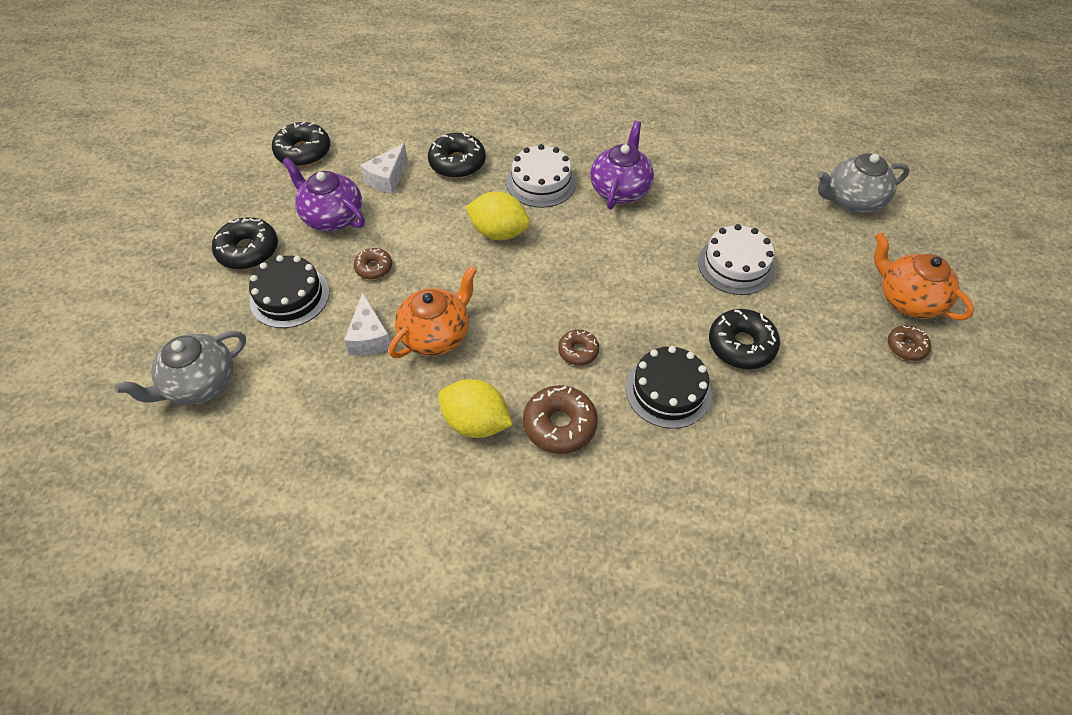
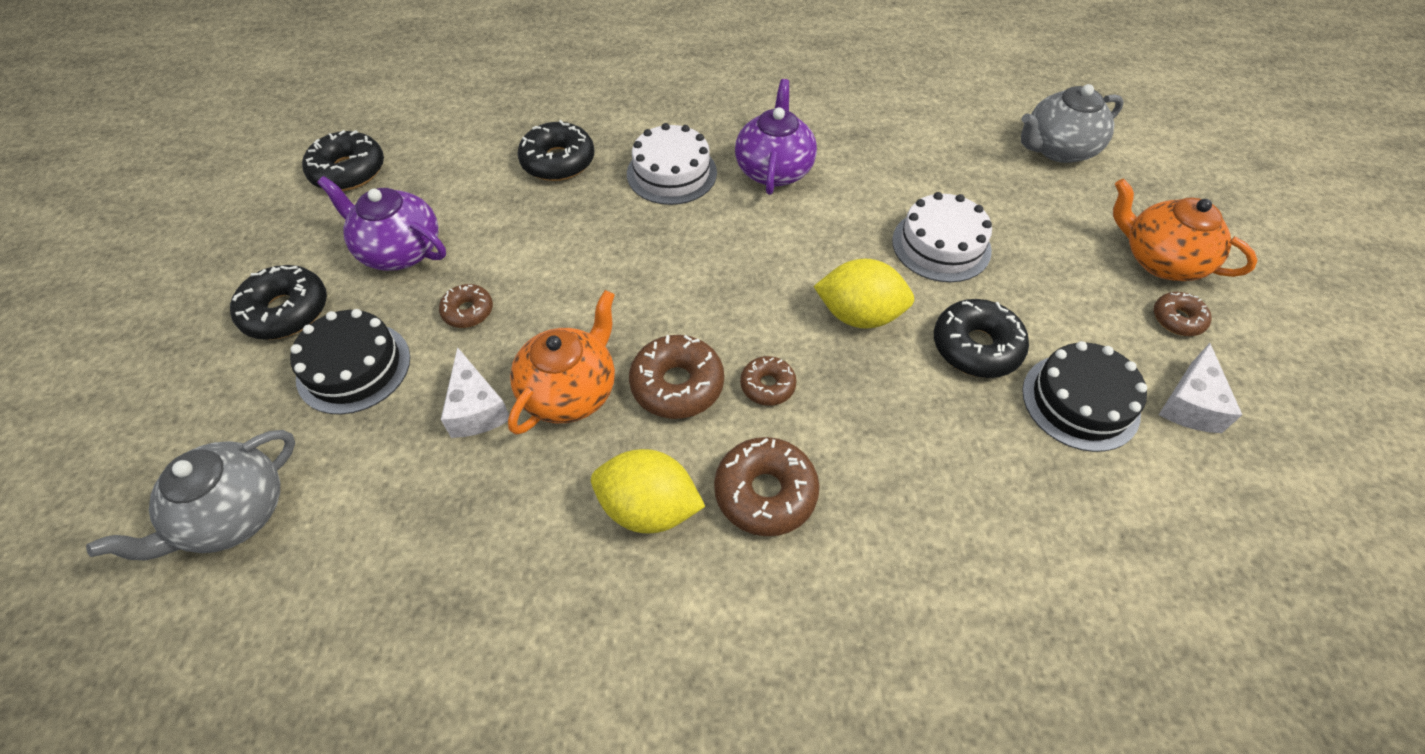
camera: 10 degrees left, 0 degrees up
(387, 178) = (468, 192): white cheese -> white cheese (1190, 404)
(499, 232) = (629, 243): yellow lemon -> yellow lemon (859, 315)
(513, 341) = (677, 385): none -> brown donut
(668, 391) = (898, 422): black cake -> black cake (1080, 401)

